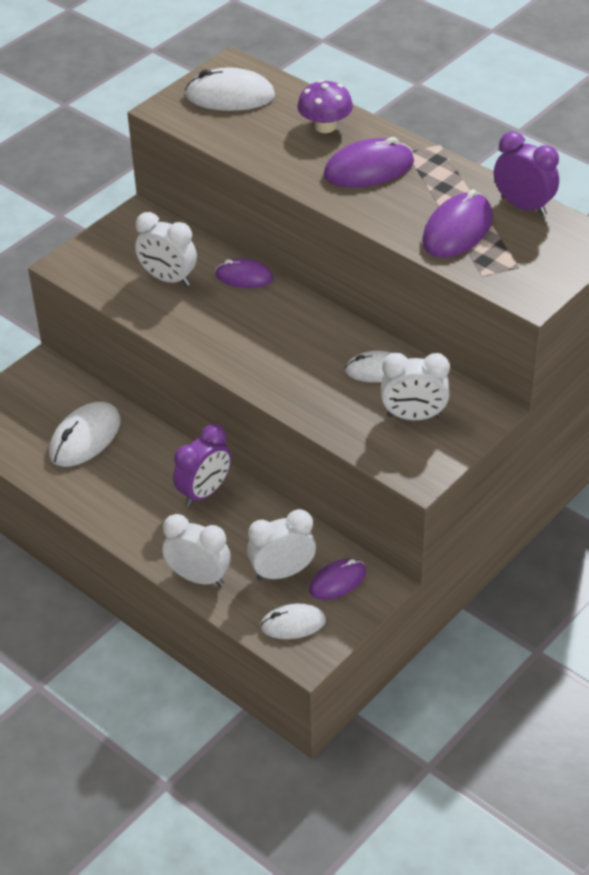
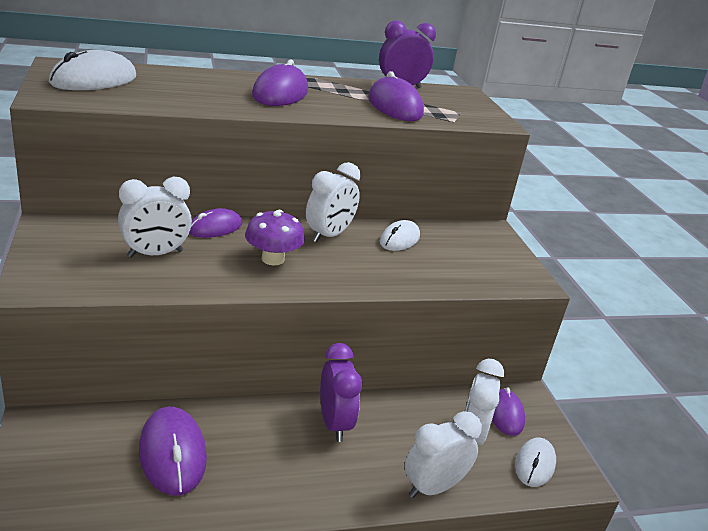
camera: 60 degrees left, 15 degrees down
(85, 438) = (172, 453): white mouse -> purple mouse
(325, 126) = (204, 80): purple mushroom -> purple mushroom (273, 259)
(414, 416) = (466, 252): white clock -> white clock (329, 235)

